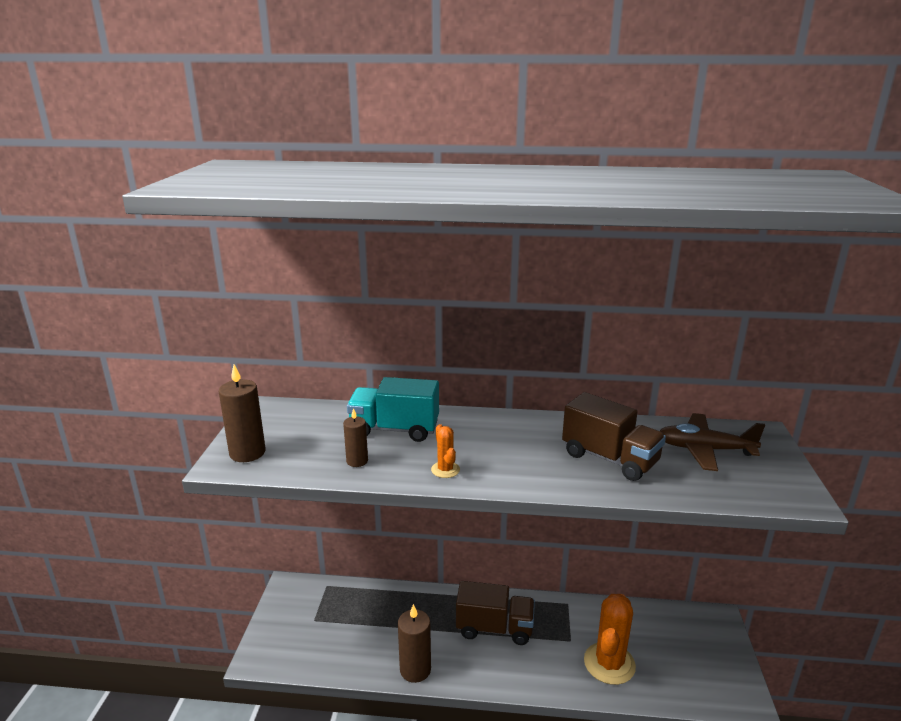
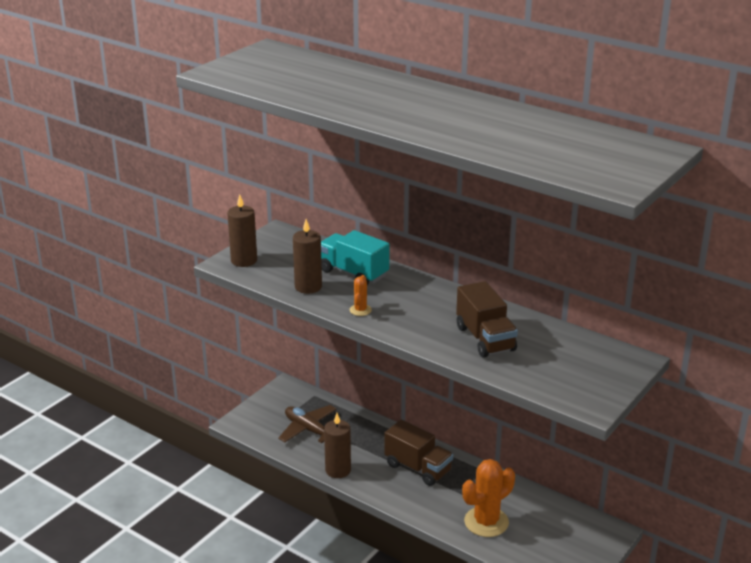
camera: 30 degrees right, 5 degrees up
(357, 461) = (308, 287): brown candle -> brown candle, size x1.65
(704, 450) = (568, 356): brown plane -> brown plane (309, 430)

